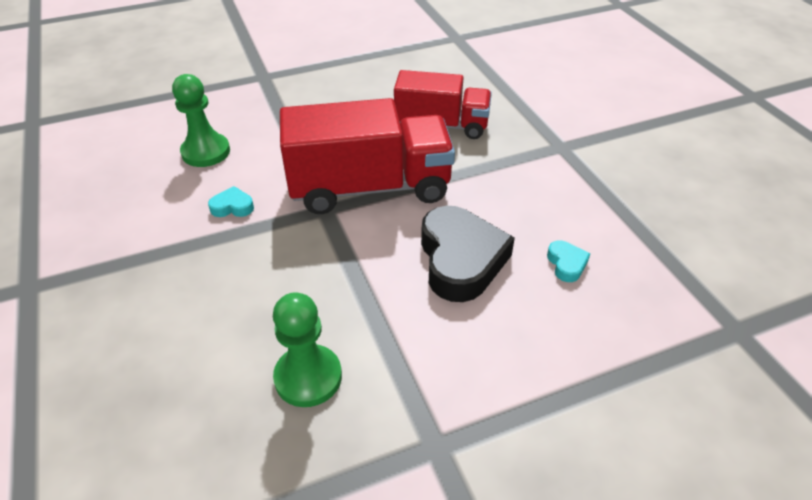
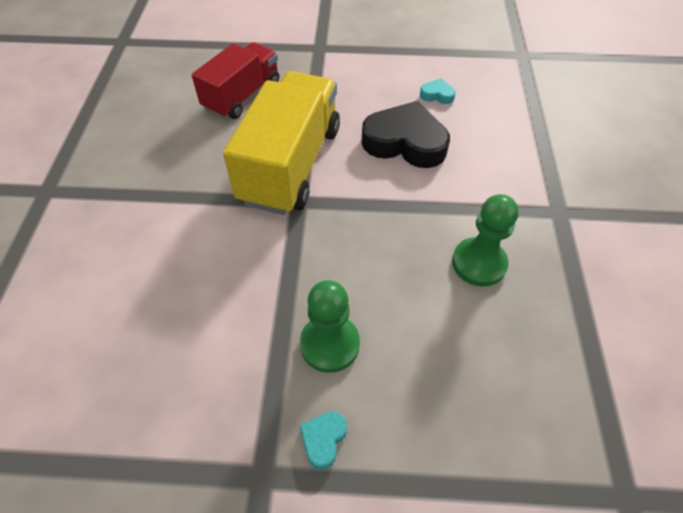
camera: 65 degrees left, 10 degrees up
(206, 152) = (145, 270): green pawn -> green pawn (330, 344)
(232, 207) = (251, 266): turquoise heart -> turquoise heart (323, 439)
(370, 187) = (291, 165): red truck -> yellow truck

